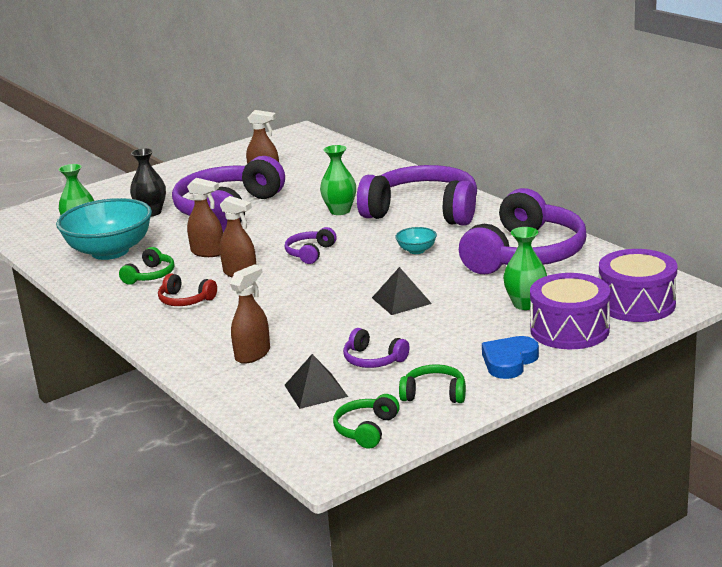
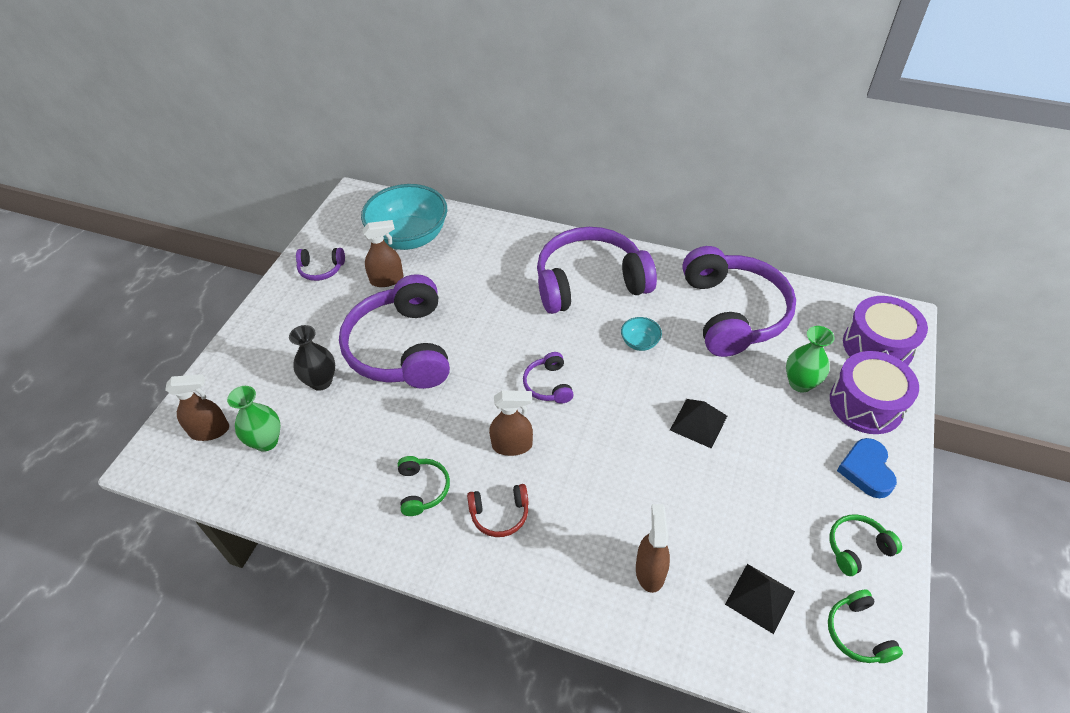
camera: 35 degrees left, 25 degrees up
(110, 251) = (338, 467): turquoise bowl -> turquoise bowl (409, 237)
(208, 252) = (447, 425): brown spray bottle -> brown spray bottle (210, 431)
(340, 211) = (514, 308): green vase -> none
(373, 359) = (761, 523): purple headphones -> purple headphones (321, 269)

